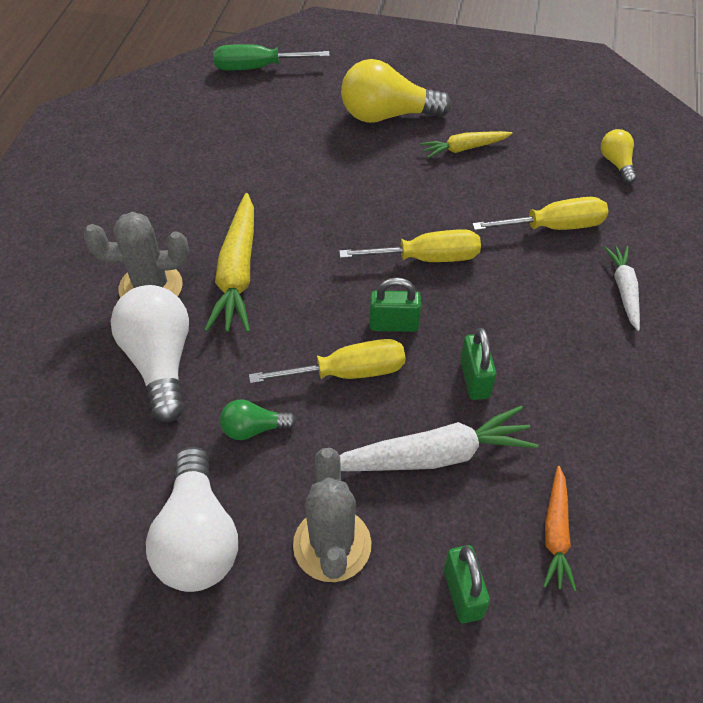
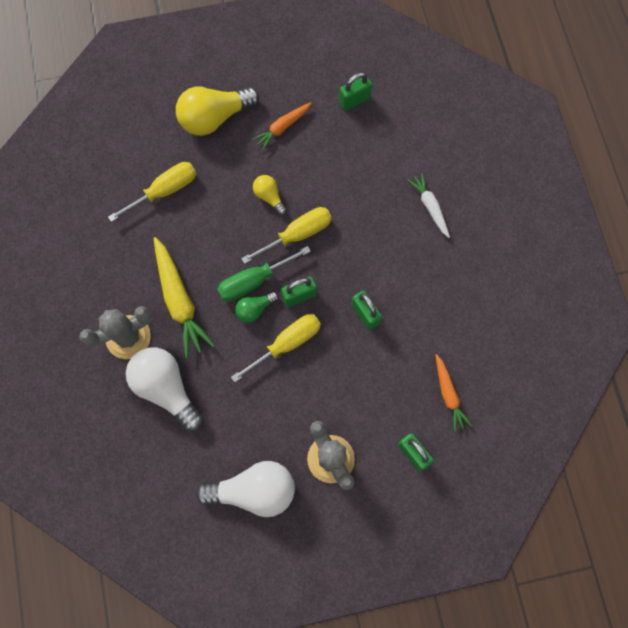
camera: 25 degrees left, 20 degrees up
(198, 538) = (254, 490): white light bulb -> white light bulb turned 60 degrees counterclockwise
(253, 428) = (249, 408): green light bulb -> green light bulb (255, 309)
(257, 67) = (95, 109): green screwdriver -> green screwdriver (254, 281)
(433, 455) = (362, 377): white carrot -> none
(464, 148) = (282, 128): yellow carrot -> orange carrot
(554, 226) = (368, 173): yellow screwdriver -> yellow screwdriver (164, 191)
(568, 151) = (354, 101): none -> green padlock
(616, 163) = (390, 99): yellow light bulb -> yellow light bulb (269, 197)

